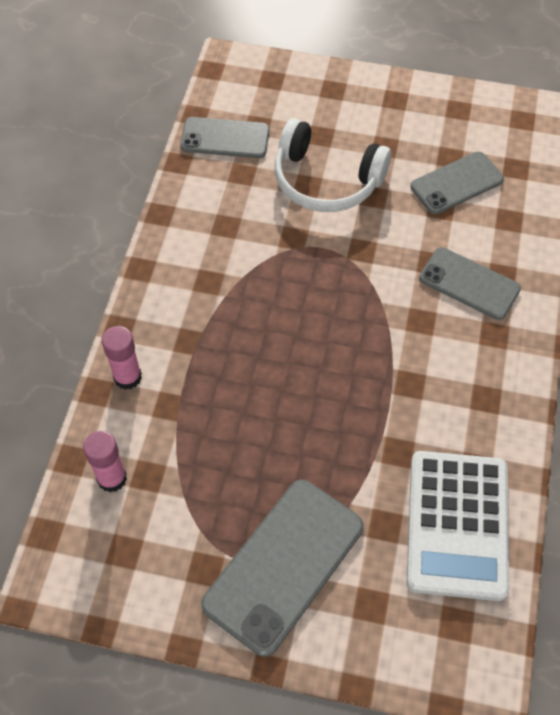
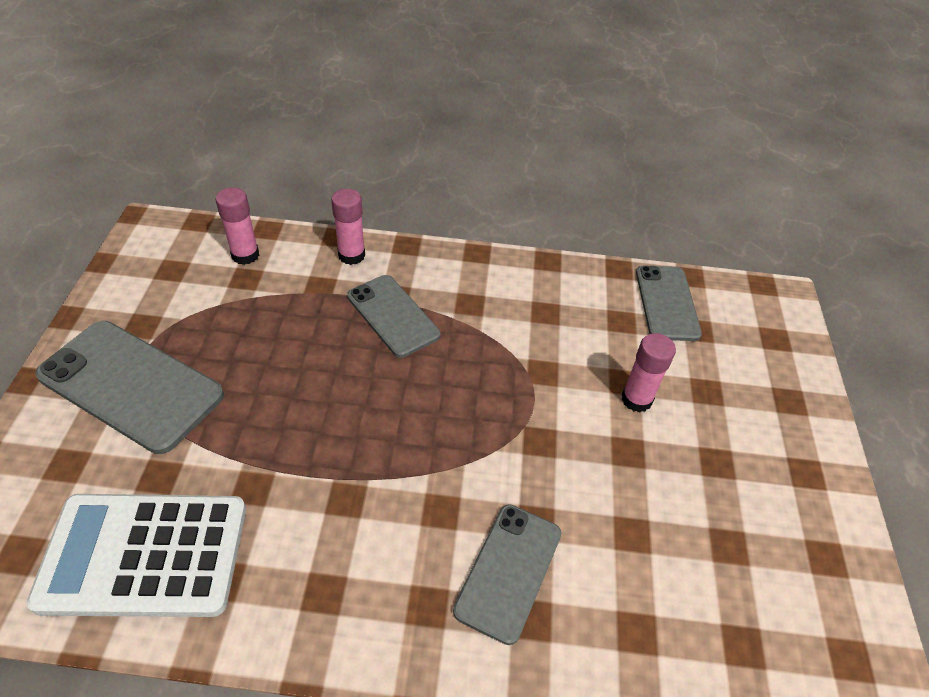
camera: 80 degrees right, 10 degrees down
(326, 181) = (636, 399): white headphones -> pink glue stick
(456, 183) = (683, 554): grey phone -> grey phone (393, 315)

